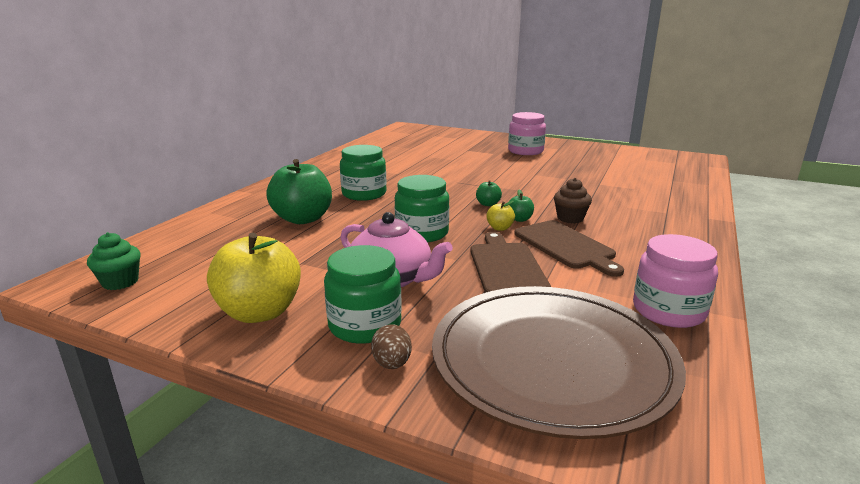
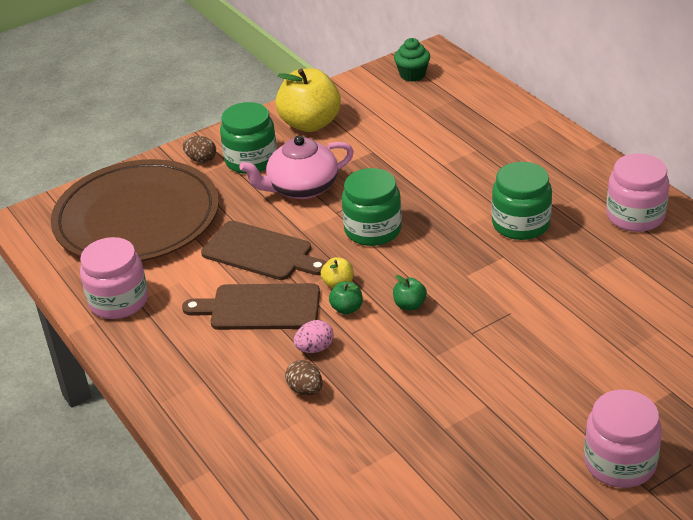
camera: 125 degrees right, 15 degrees up
(303, 219) = (473, 168): green apple -> none
(327, 172) = (635, 216): none -> pink jar
(570, 218) = (315, 348): brown cupcake -> pink egg
(606, 211) = (305, 390): none -> brown egg

